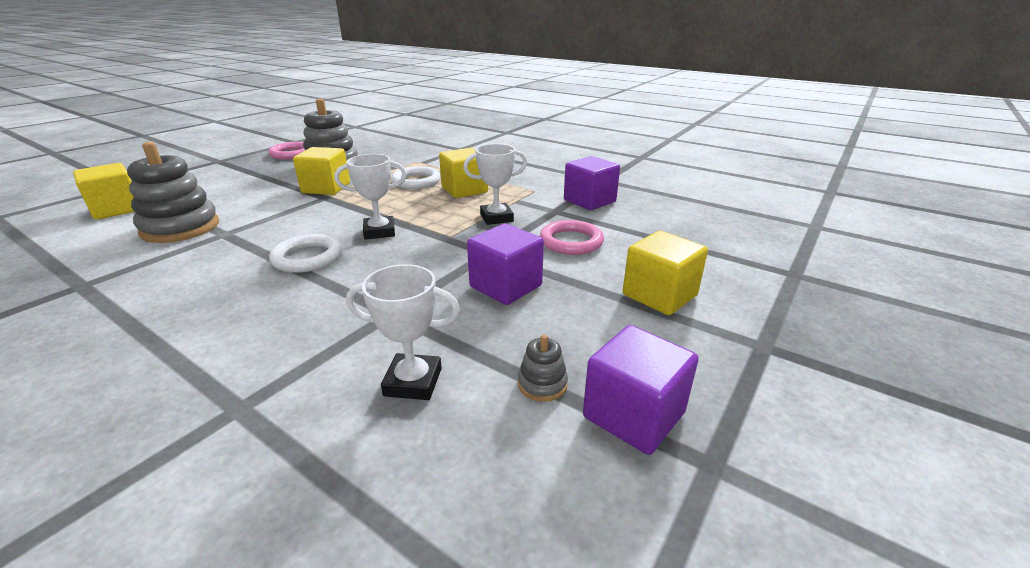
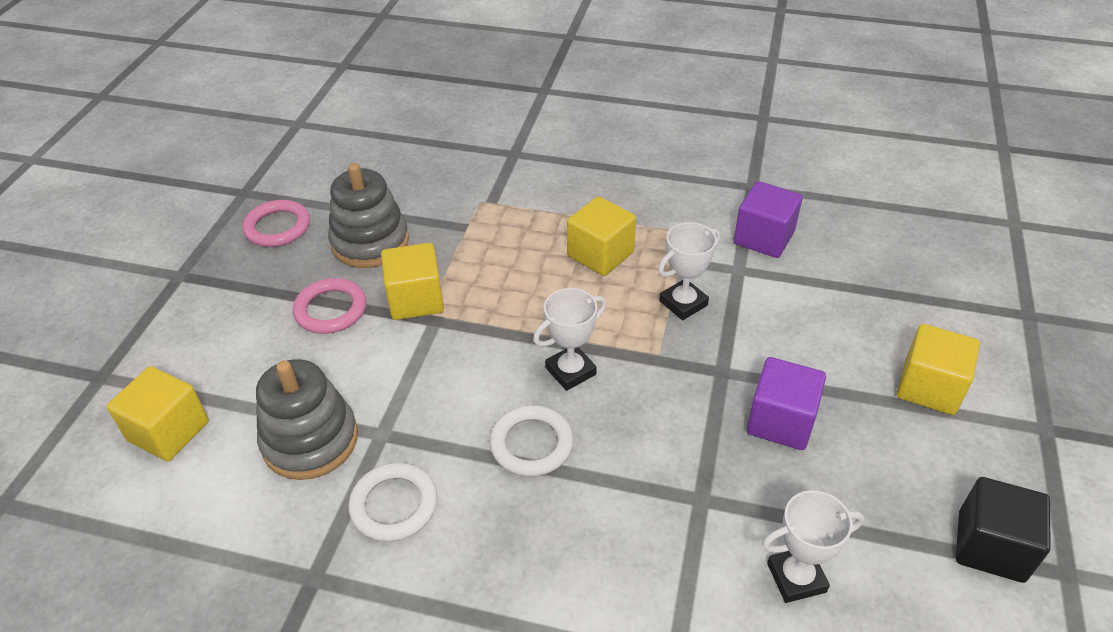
camera: 20 degrees left, 15 degrees up
(416, 181) = (523, 251): white ring -> white ring (394, 505)
(542, 384) = (902, 539): grey stacking toy -> none
(571, 242) = (794, 325): pink ring -> pink ring (331, 310)
(633, 415) = (990, 546): purple cube -> black cube

